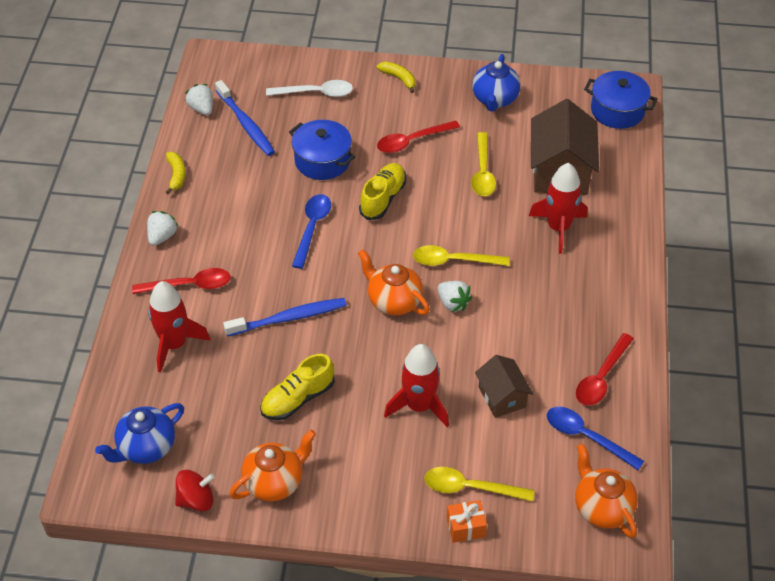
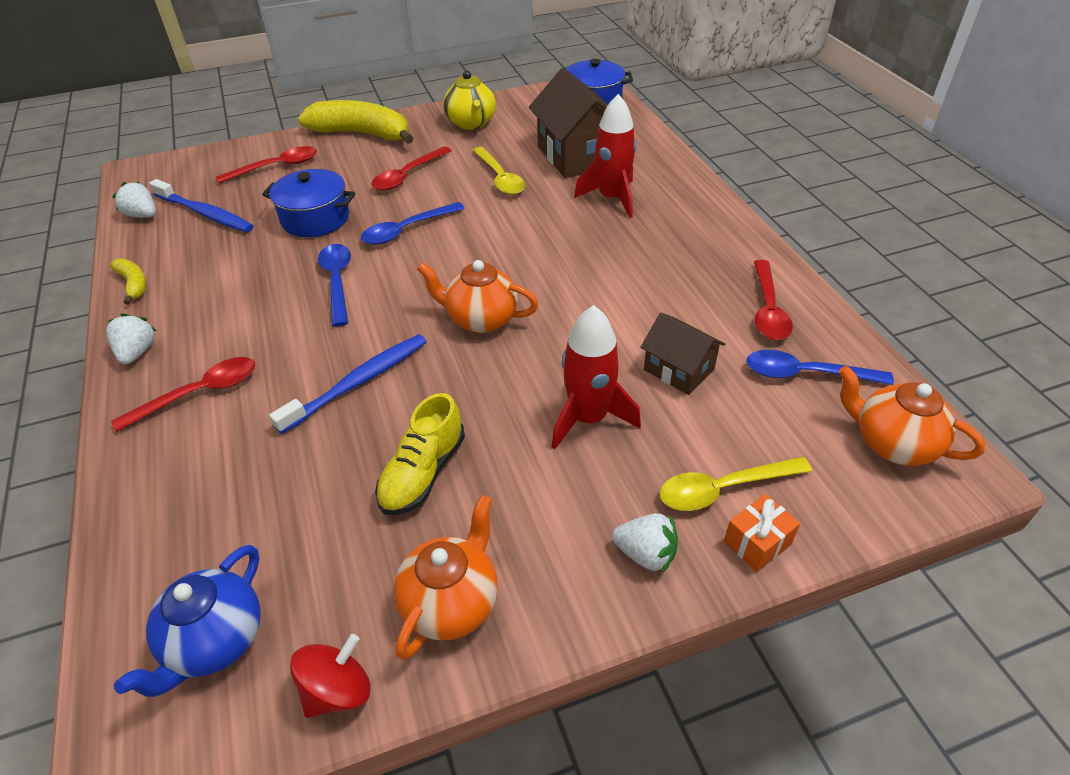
camera: 25 degrees left, 5 degrees down
(174, 344) = (206, 473): red rocket -> none
(316, 93) = (277, 167): white spoon -> red spoon
(383, 198) = (406, 230): yellow shoe -> blue spoon
(399, 78) = (362, 134): yellow banana -> yellow banana, size x2.15
(453, 261) = (523, 259): yellow spoon -> none
(453, 303) = (551, 297): white strawberry -> white strawberry (645, 554)
(495, 99) = (471, 123): blue teapot -> yellow teapot

